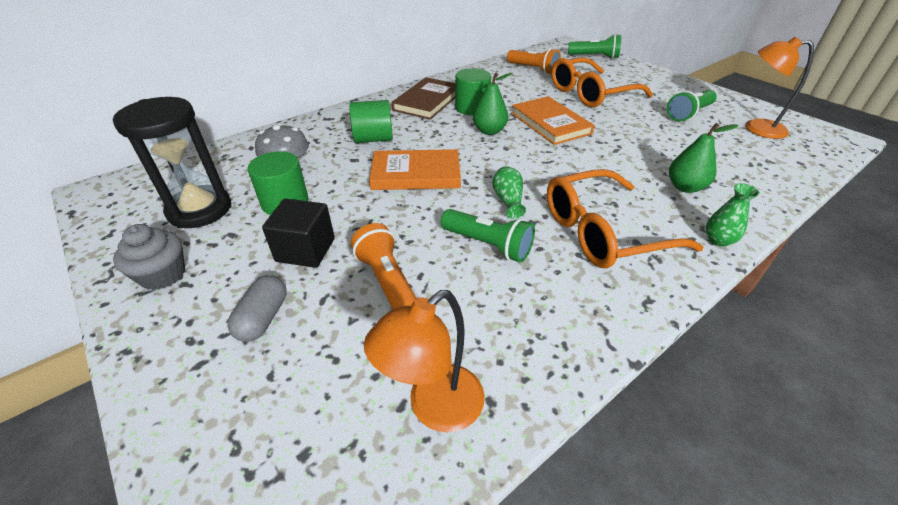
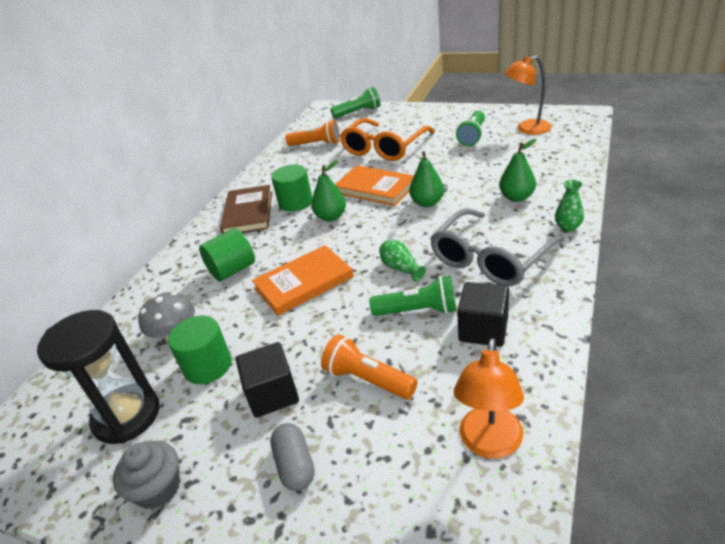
camera: 25 degrees left, 5 degrees down
(533, 294) = (483, 329): none -> black cube
(587, 155) = (427, 203): none -> green pear
(604, 232) = (491, 258): orange glasses -> grey glasses

